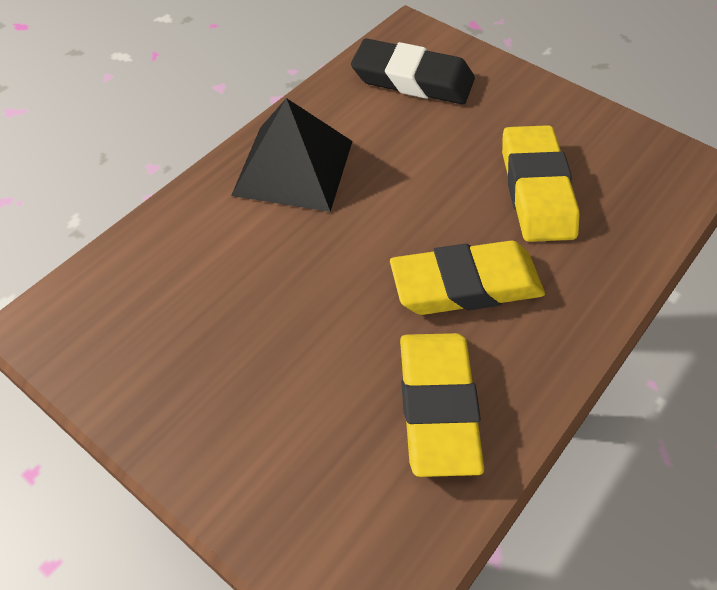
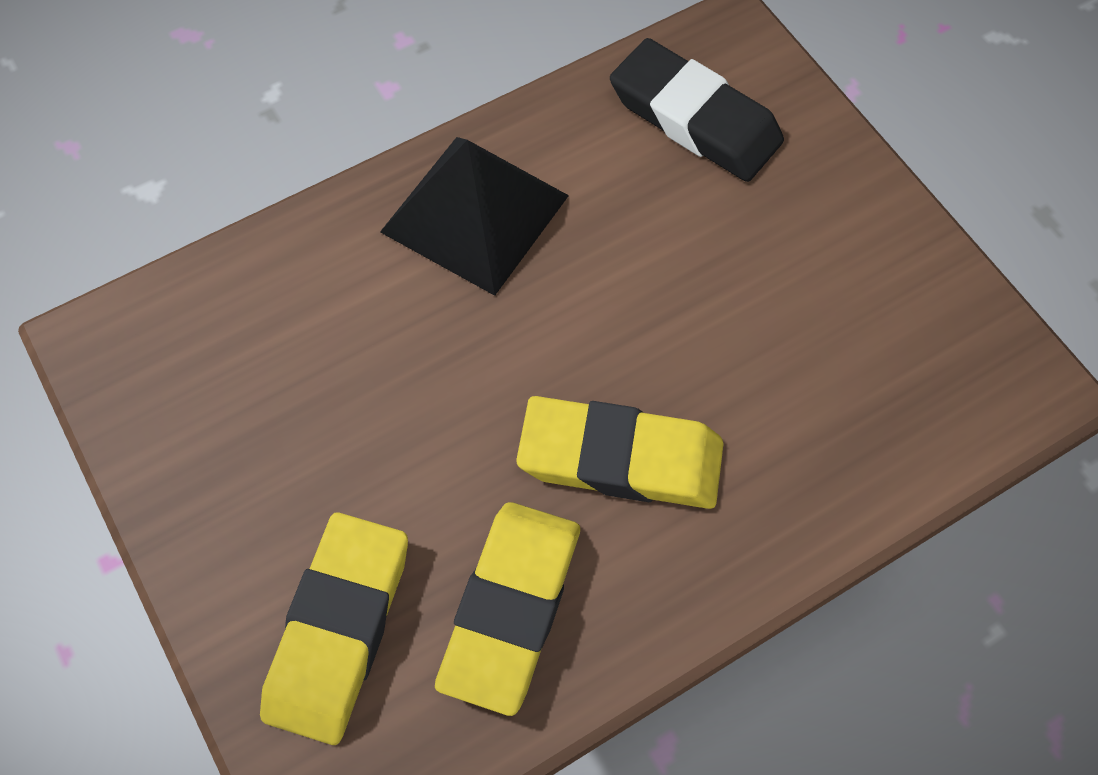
camera: 20 degrees right, 10 degrees up
(536, 189) = (783, 349): yellow eraser -> yellow eraser (339, 630)

